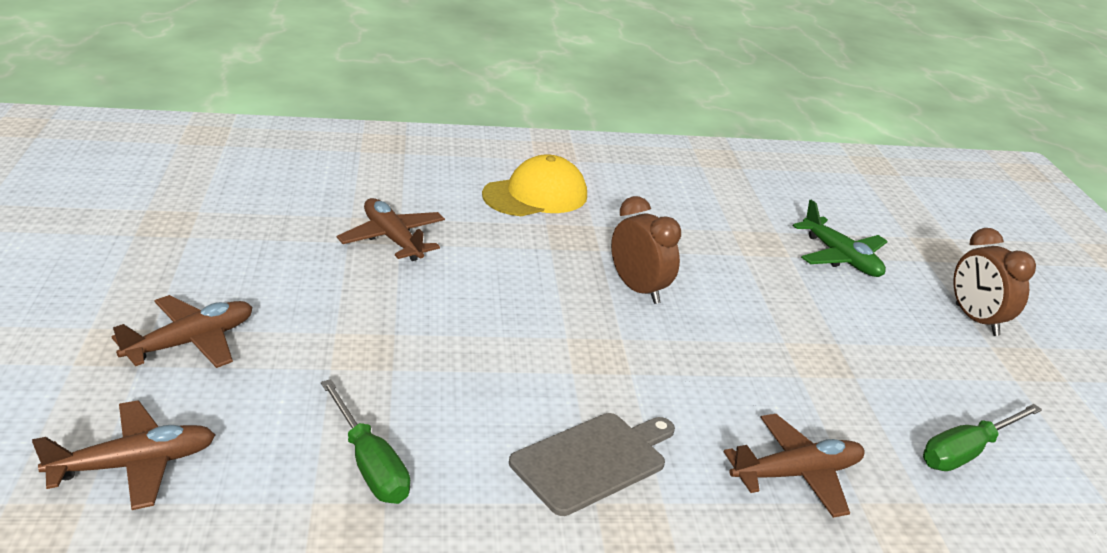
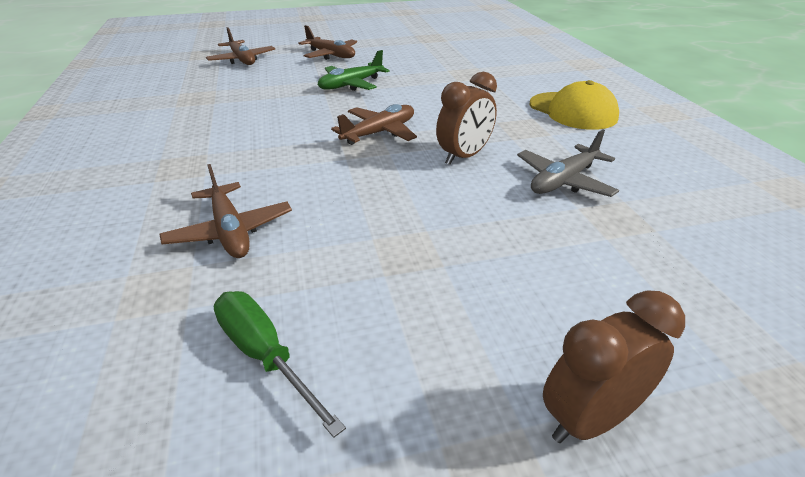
camera: 85 degrees right, 5 degrees up
(369, 464) = (242, 97): green screwdriver -> none
(392, 239) = (461, 78): brown plane -> brown plane (379, 133)
(592, 461) = (246, 150): grey cutting board -> none
(696, 247) = (563, 181): none -> grey plane
(840, 258) = (645, 279): green plane -> green plane (351, 85)

